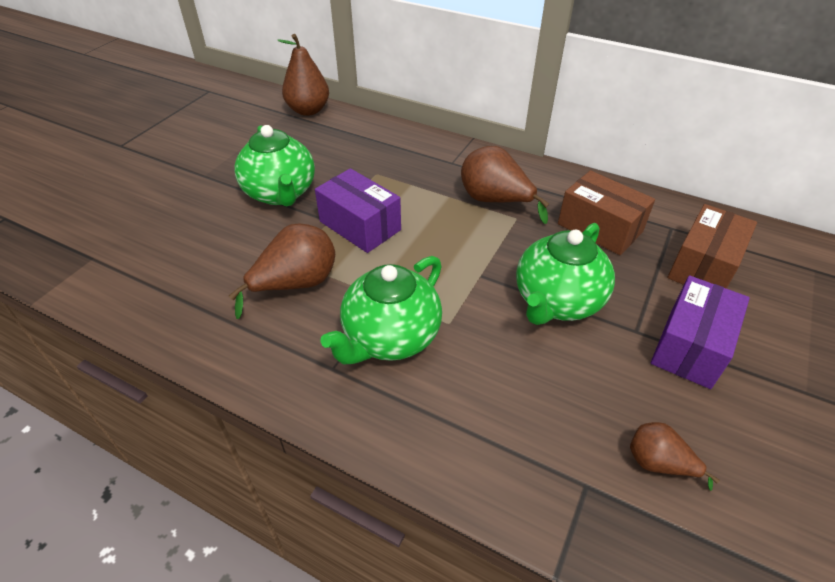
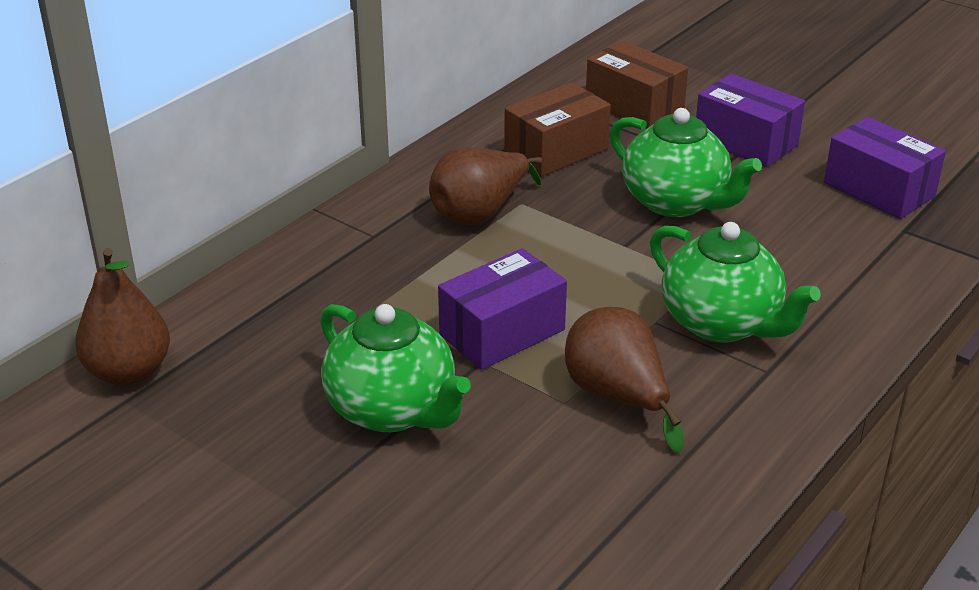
camera: 80 degrees left, 10 degrees down
(280, 193) = (393, 410): green teapot -> green teapot turned 60 degrees clockwise
(658, 463) = (879, 190): brown pear -> purple box

